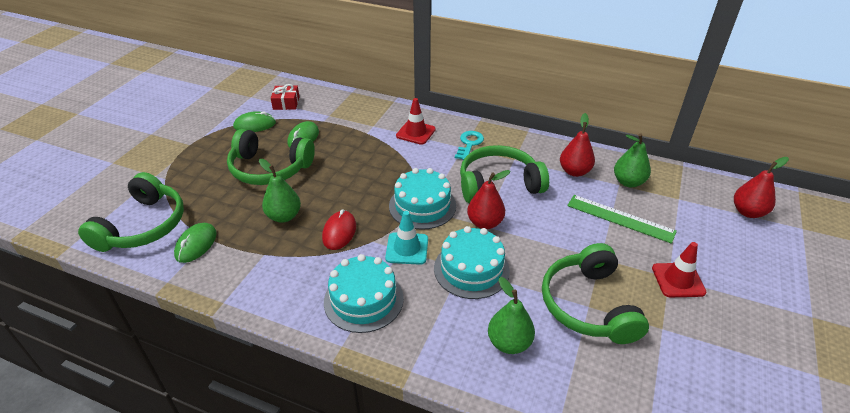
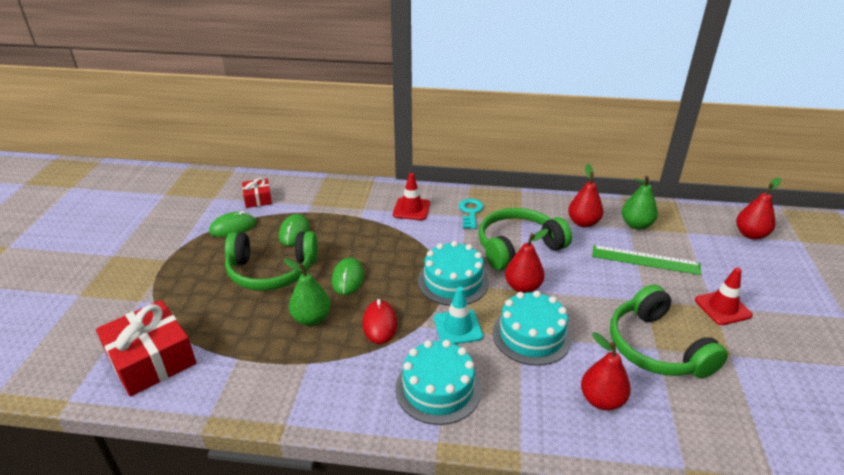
camera: 15 degrees left, 5 degrees down
(143, 226) = (151, 359): green headphones -> red gift
(196, 244) = (225, 368): green mouse -> green mouse (348, 278)
(509, 343) = (601, 400): green pear -> red pear

